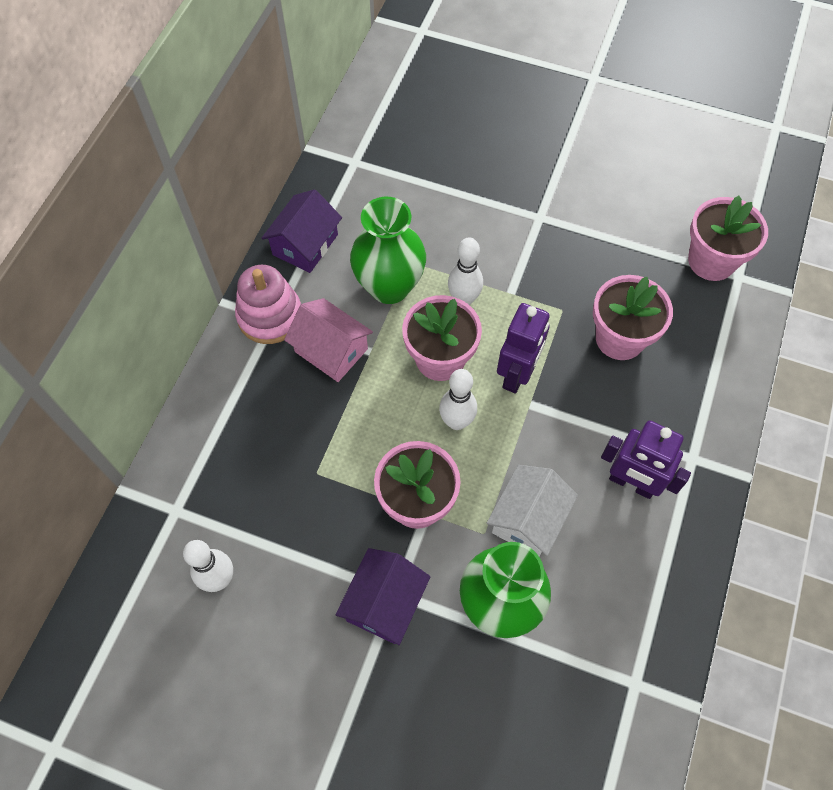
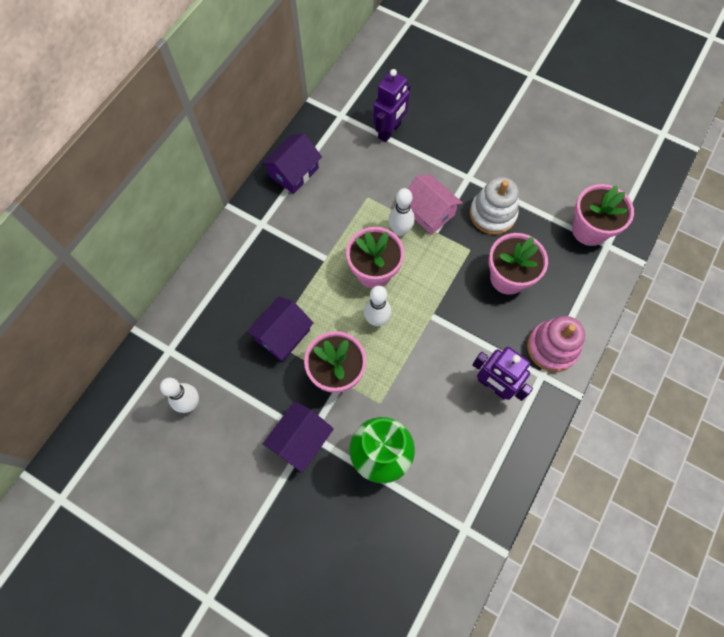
camera: 10 degrees right, 5 degrees up
(270, 316) = (259, 221): pink stacking toy -> pink stacking toy (552, 347)
(331, 350) = (297, 253): pink house -> pink house (429, 212)
(332, 463) = (283, 335): none -> purple house
(389, 287) = (348, 213): green vase -> none
(517, 374) = (427, 292): purple robot -> purple robot (389, 131)
(528, 519) = (413, 398): white house -> none
(581, 259) = (492, 214): none -> white stacking toy

